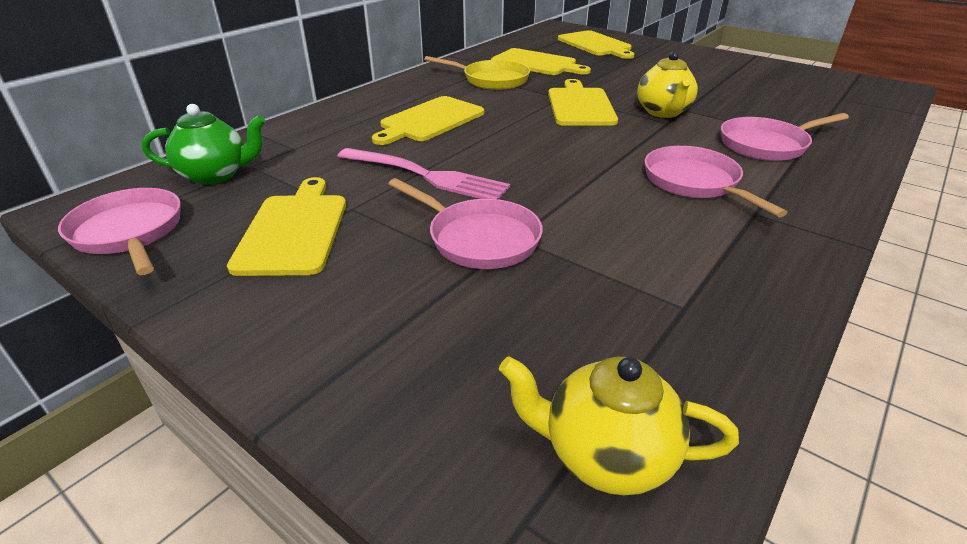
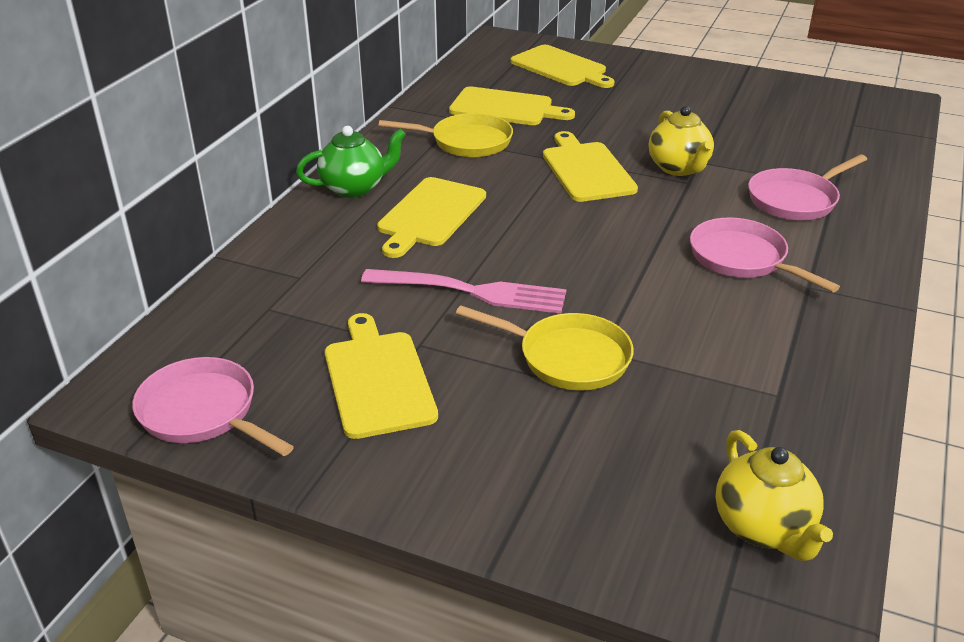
camera: 15 degrees left, 0 degrees up
(216, 175) = (237, 326): green teapot -> green teapot (354, 188)
(479, 238) = (567, 357): pink pan -> yellow pan
(605, 455) = (763, 528): yellow teapot -> yellow teapot turned 105 degrees counterclockwise

